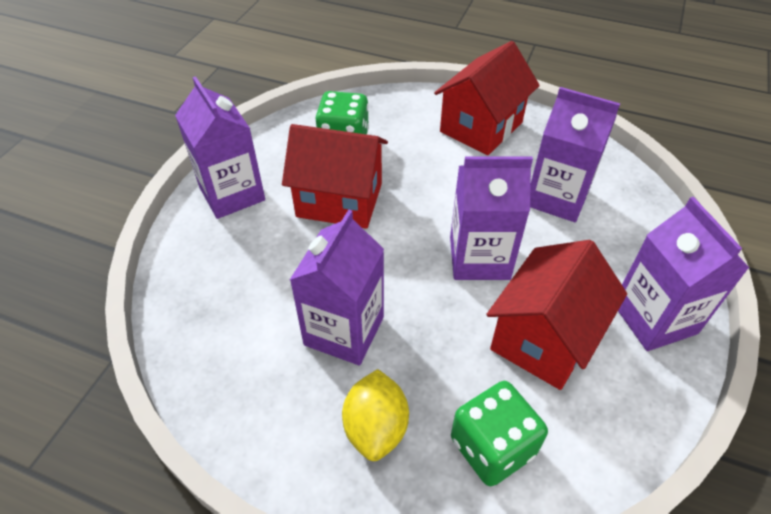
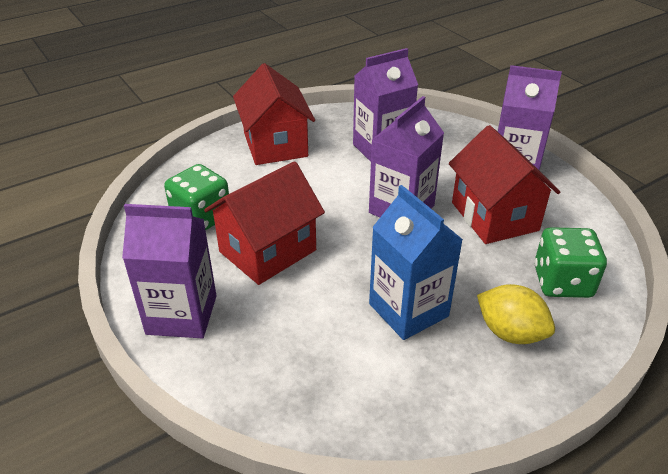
camera: 55 degrees left, 10 degrees down
(344, 331) = (408, 310): purple carton -> blue carton

